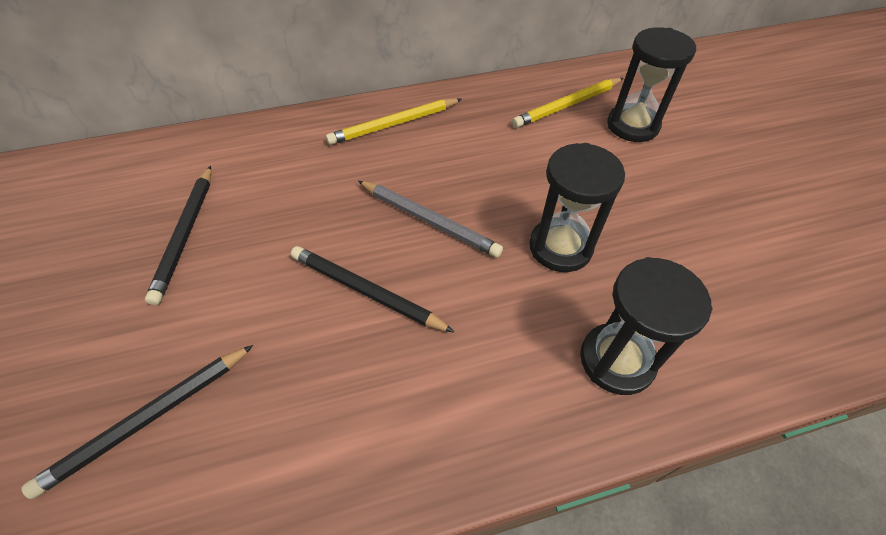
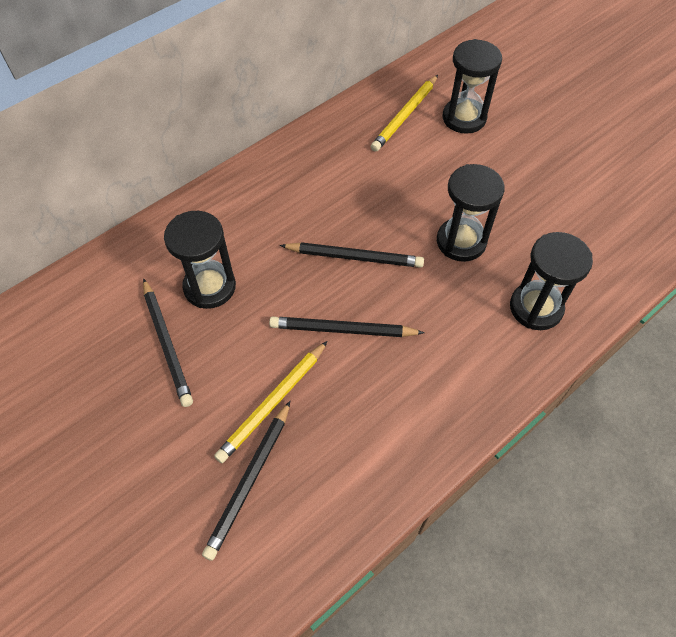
camera: 25 degrees left, 5 degrees up
(266, 196) = (210, 287): none -> black hourglass
(394, 124) = (273, 183): yellow pencil -> yellow pencil (273, 403)
(429, 220) = (354, 257): grey pencil -> black pencil

